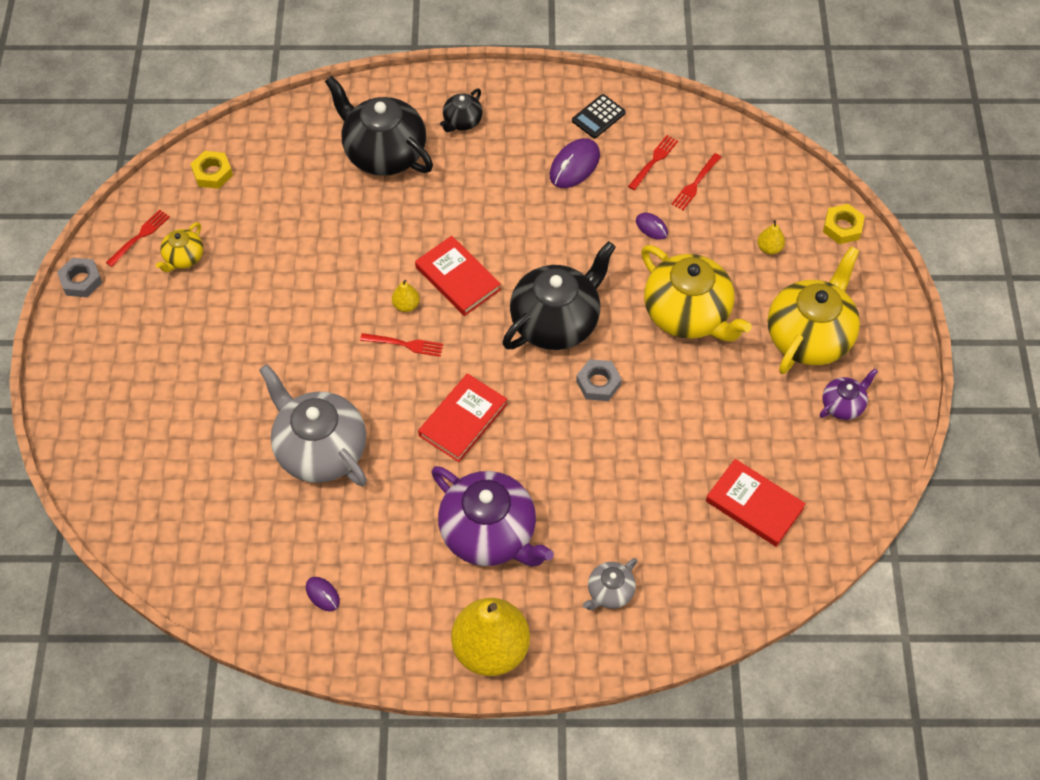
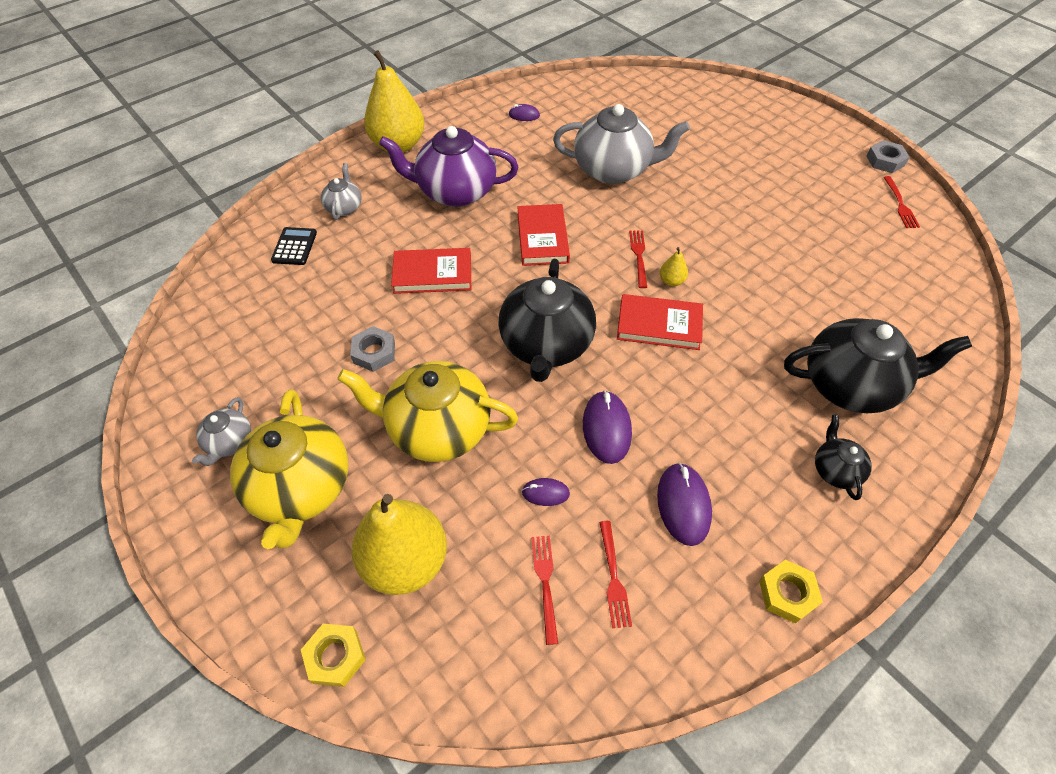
camera: 140 degrees right, 5 degrees down
(184, 258) = (854, 211): yellow teapot -> none
(212, 173) = (933, 274): yellow nut -> yellow nut (787, 593)
(405, 344) = (638, 256): red fork -> red fork turned 120 degrees clockwise
(574, 237) = (606, 428): none -> purple mouse
(598, 117) = (724, 589): black calculator -> black calculator (294, 246)
(598, 383) = (467, 322): grey nut -> grey nut (374, 352)
(754, 505) = (269, 315): red book -> red book (432, 274)
(769, 248) = (405, 561): yellow pear -> yellow pear, size x2.46
(843, 405) = (229, 442): purple teapot -> grey teapot

